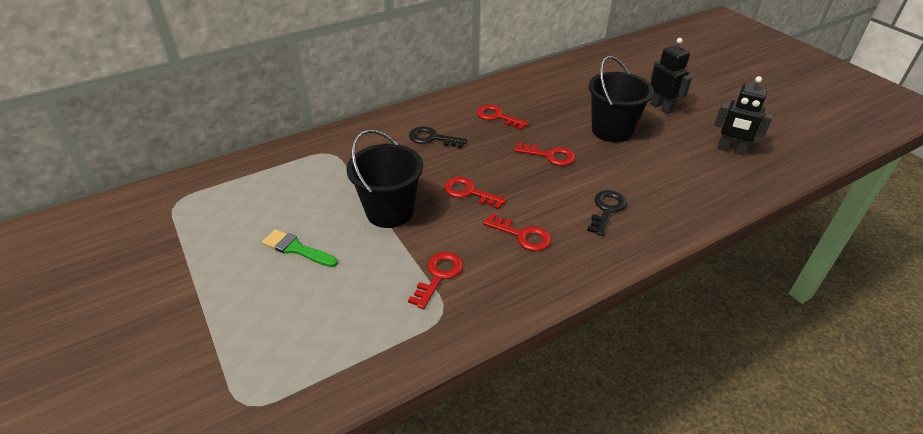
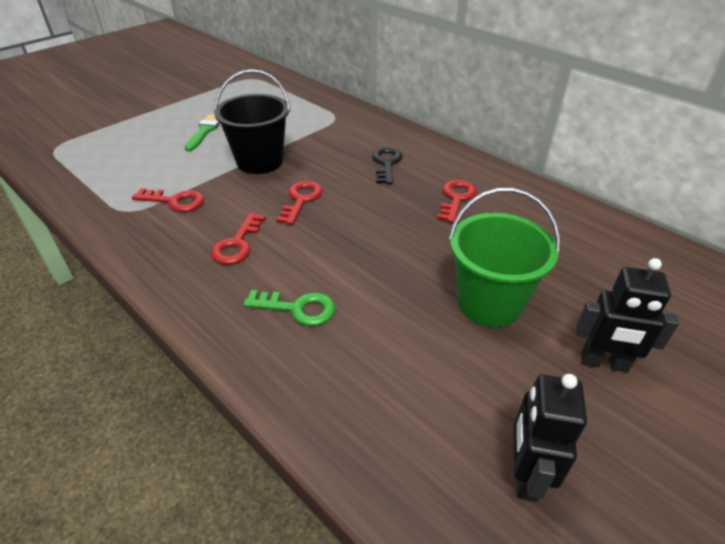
camera: 75 degrees right, 0 degrees up
(550, 156) = (394, 249): red key -> none
(607, 209) = (298, 308): black key -> green key
(612, 130) = (489, 303): black bucket -> green bucket
(661, 107) = (604, 363): black robot -> black robot turned 60 degrees clockwise

